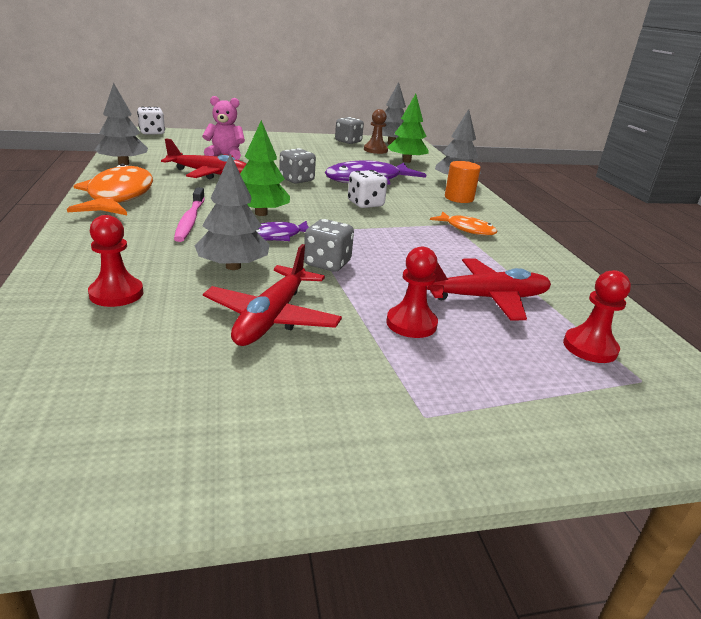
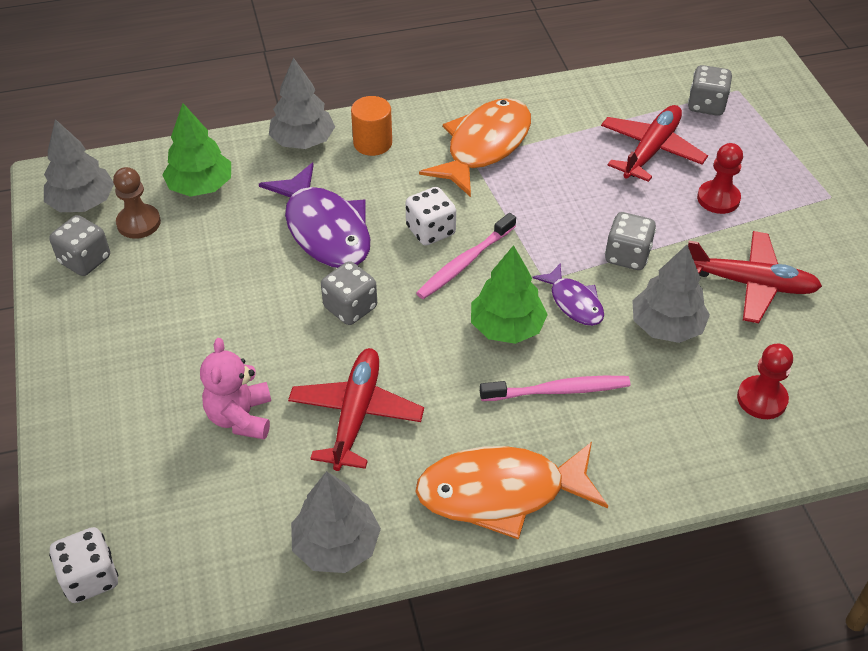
camera: 90 degrees left, 20 degrees up
(331, 209) = (465, 262): none -> pink toothbrush
(467, 229) = (484, 146): orange fish -> orange fish, size x1.88
(486, 298) = (651, 150): red plane -> red plane turned 45 degrees clockwise
(590, 347) = (706, 105): red pawn -> grey dice

